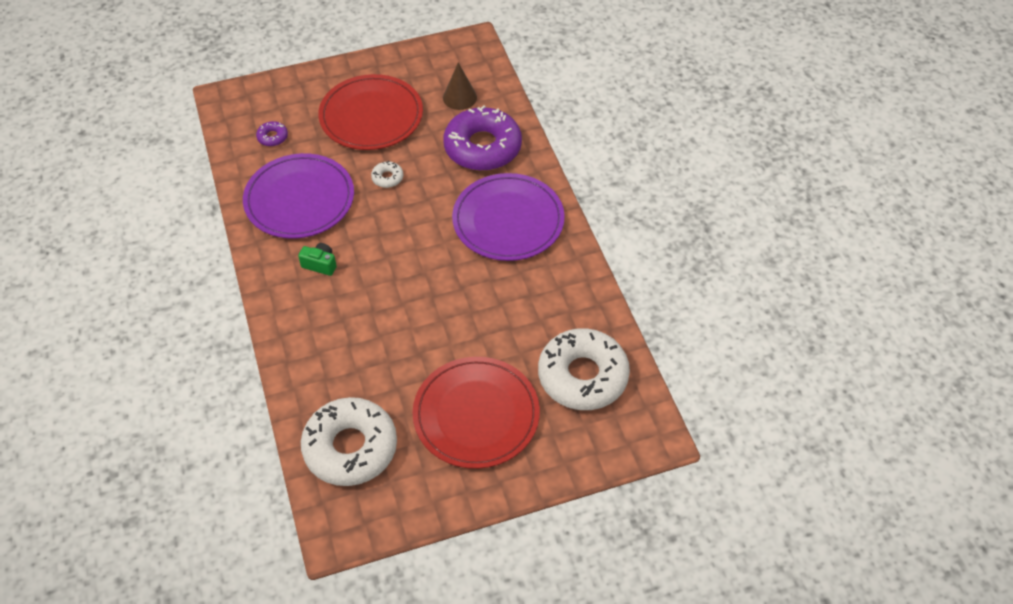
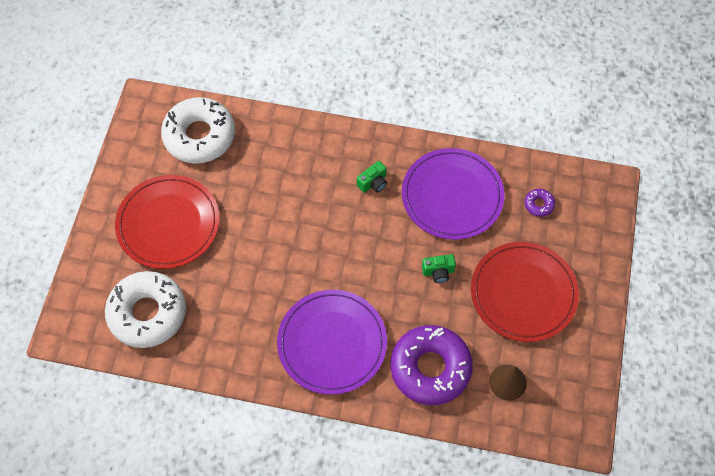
camera: 120 degrees right, 10 degrees up
(387, 178) = (438, 272): white donut -> green camera

